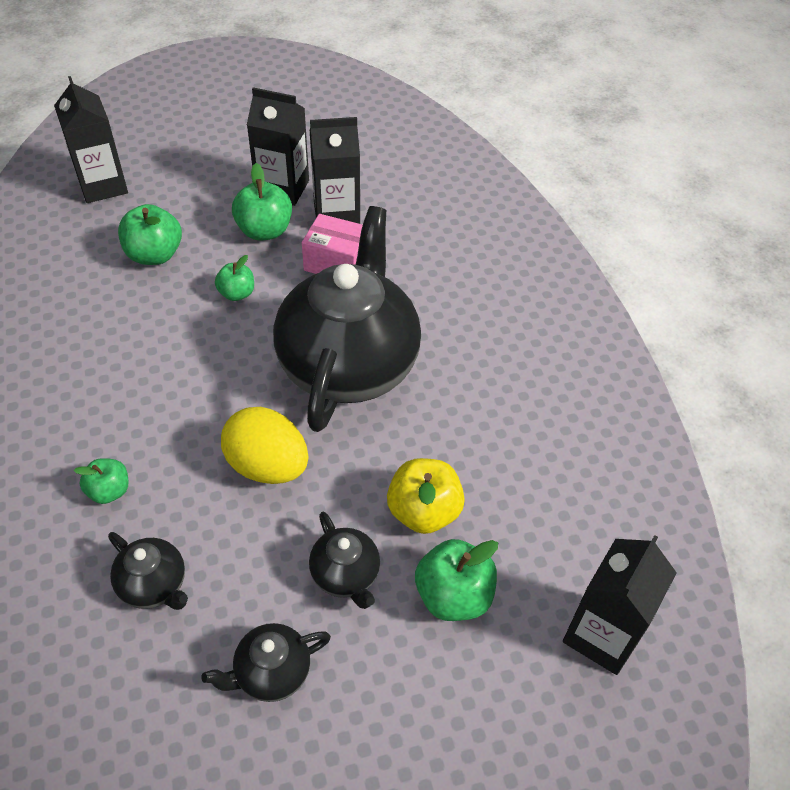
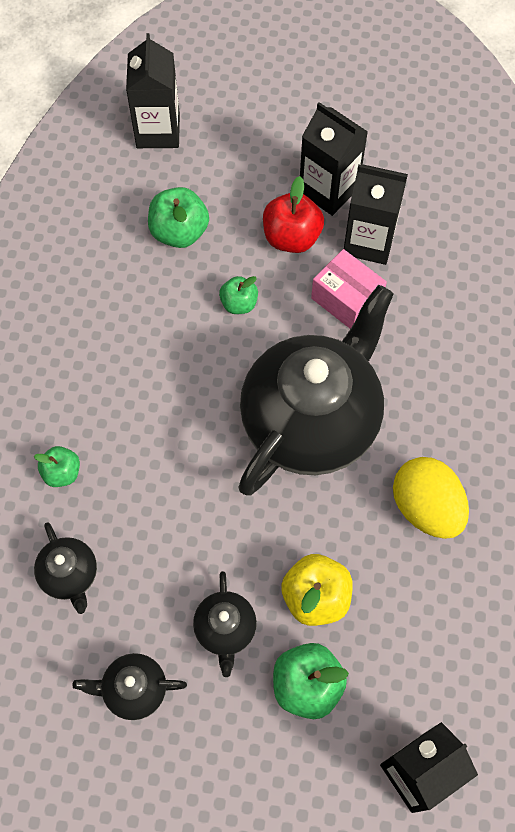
camera: 25 degrees right, 15 degrees up
(264, 231) = (291, 237): green apple -> red apple
(268, 466) = (200, 499): yellow egg -> yellow egg (426, 507)

